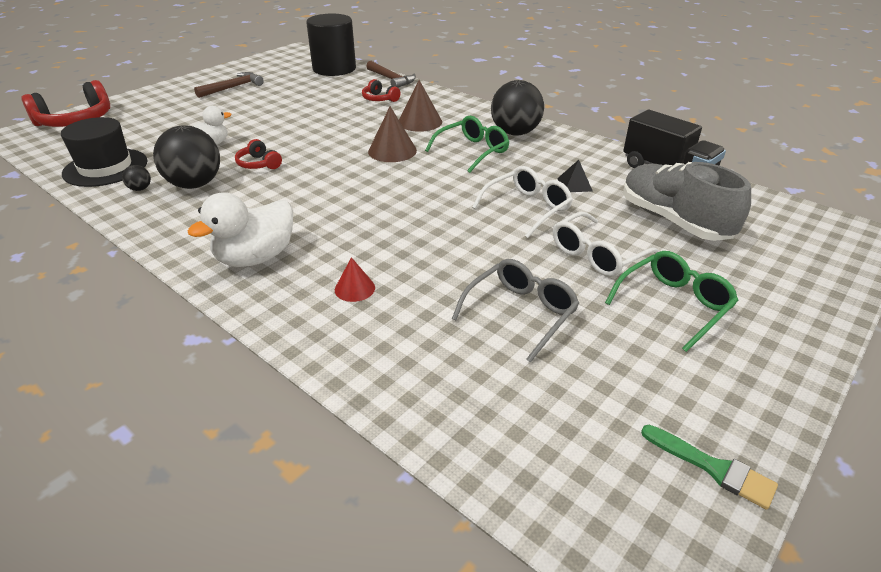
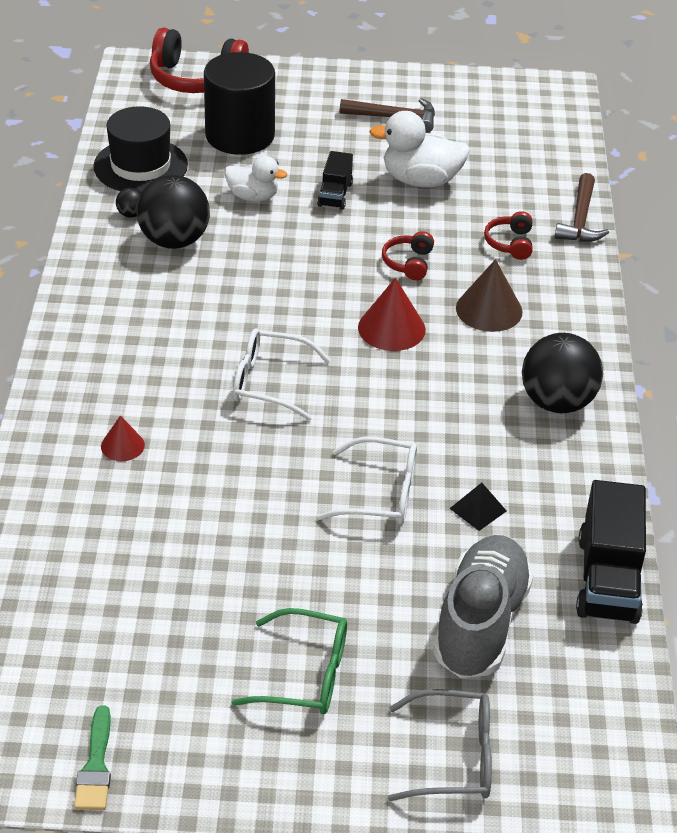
camera: 50 degrees right, 5 degrees up
(256, 257) = (106, 358): white duck -> white duck (421, 180)
(257, 123) = (335, 194): none -> black truck
(259, 164) = (255, 254): red headphones -> red headphones (408, 263)
(334, 69) = (549, 155): black cylinder -> black cylinder (240, 135)
(392, 151) = (391, 328): brown cone -> red cone
(472, 151) = (464, 390): green glasses -> none
(520, 313) = (188, 570): grey glasses -> grey glasses (452, 757)
(597, 254) = (342, 585): white glasses -> white glasses (270, 382)

